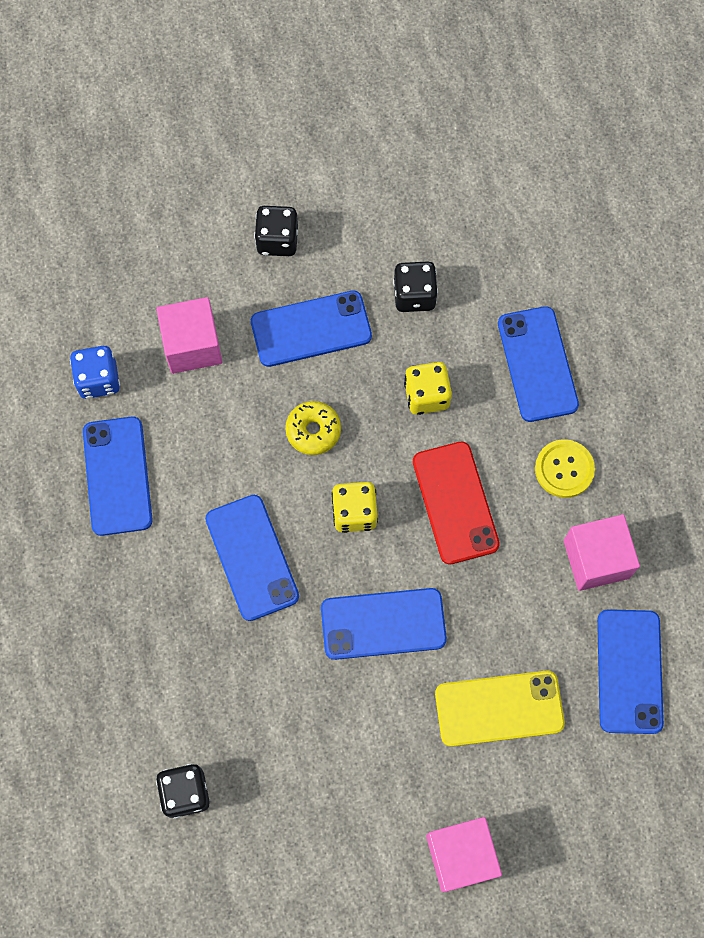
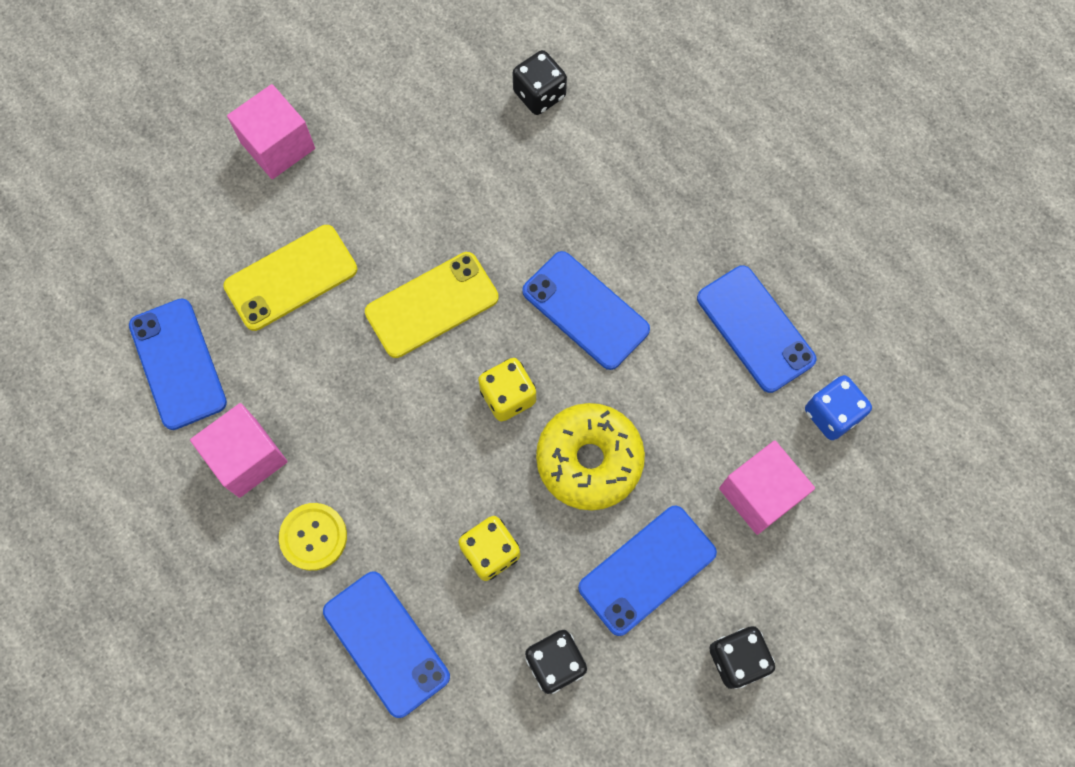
camera: 155 degrees right, 0 degrees up
(313, 431) = (589, 460): yellow donut -> yellow donut, size x1.72
(383, 624) = (432, 305): blue phone -> yellow phone
(455, 503) = (412, 451): red phone -> none

